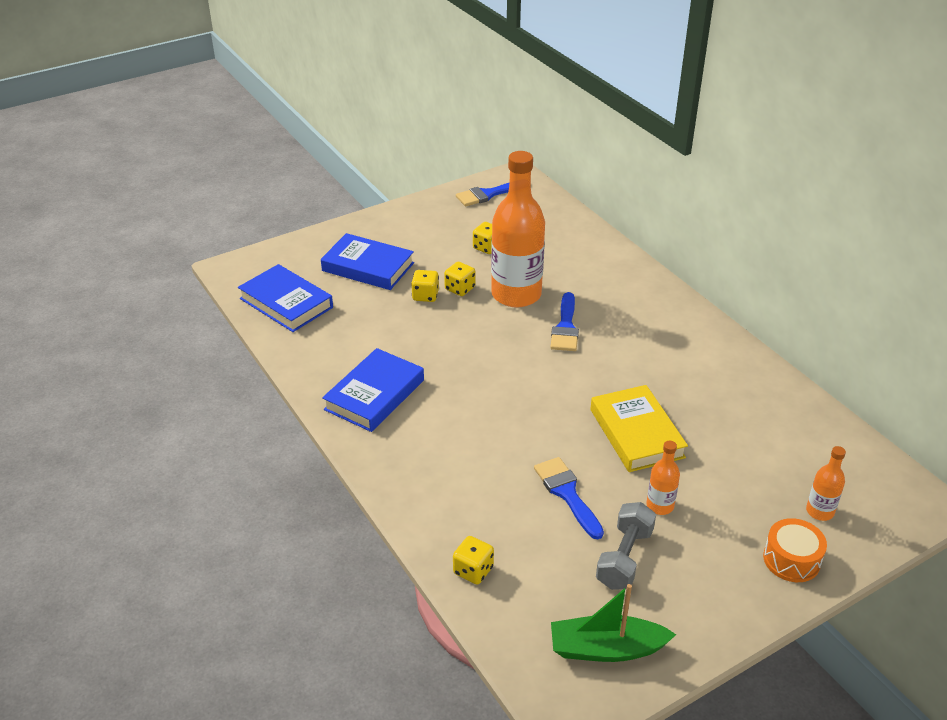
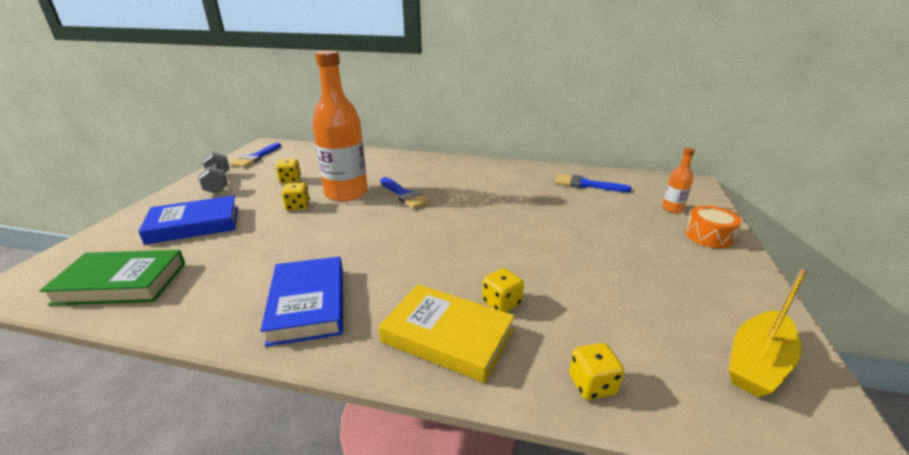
camera: 45 degrees left, 10 degrees down
(286, 303) = (121, 283): blue book -> green book
(425, 296) = (273, 221): yellow dice -> yellow dice (501, 303)
(567, 493) = (555, 279): blue brush -> blue brush (586, 184)
(606, 649) = (758, 363): green boat -> yellow boat
(624, 558) = (651, 293): grey dumbbell -> grey dumbbell (218, 183)
(636, 433) = (533, 223): yellow book -> yellow book (447, 336)
(660, 506) = (611, 251): orange bottle -> none

